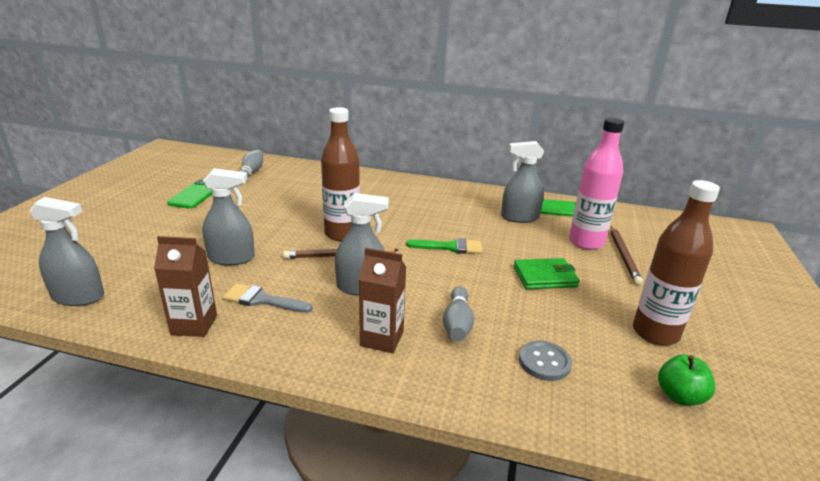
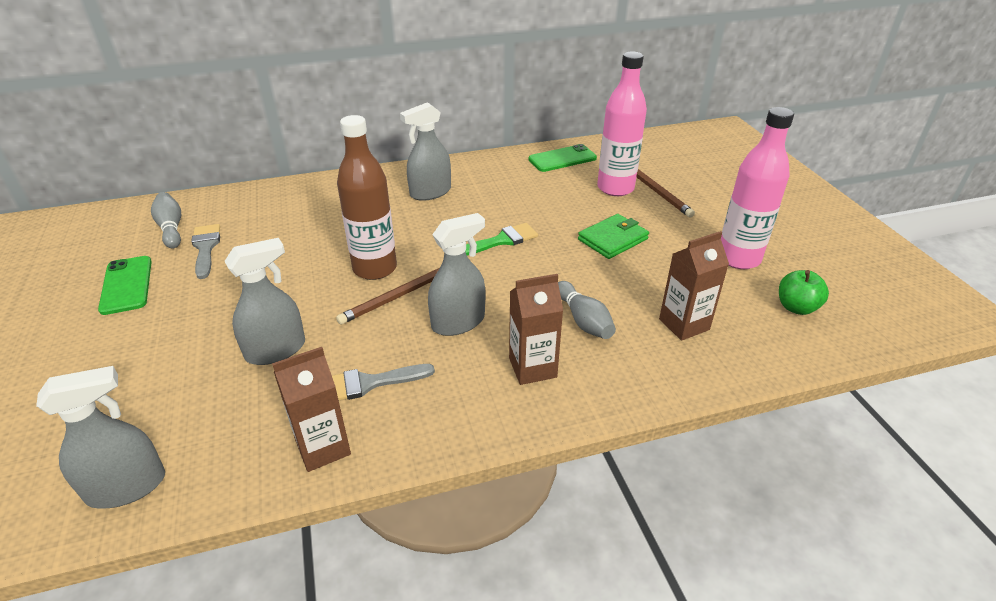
camera: 30 degrees left, 10 degrees up
(257, 189) = (205, 248): none -> grey brush
(519, 217) = (535, 182): grey spray bottle -> grey spray bottle (430, 192)
(544, 362) = (684, 324): grey button -> brown carton
(655, 333) = (738, 258): brown bottle -> pink bottle

